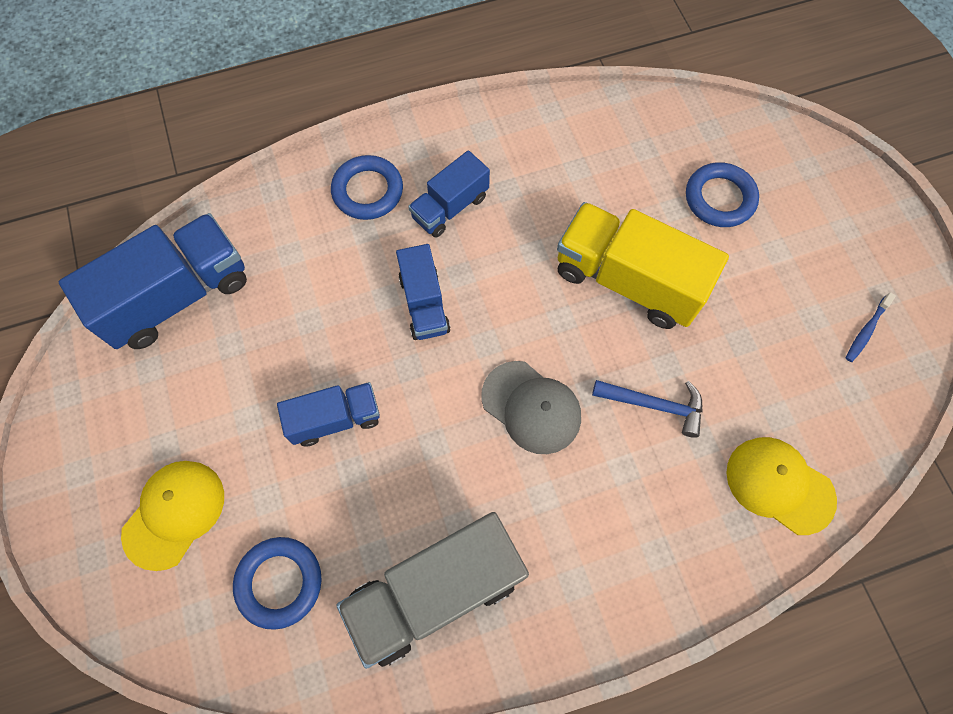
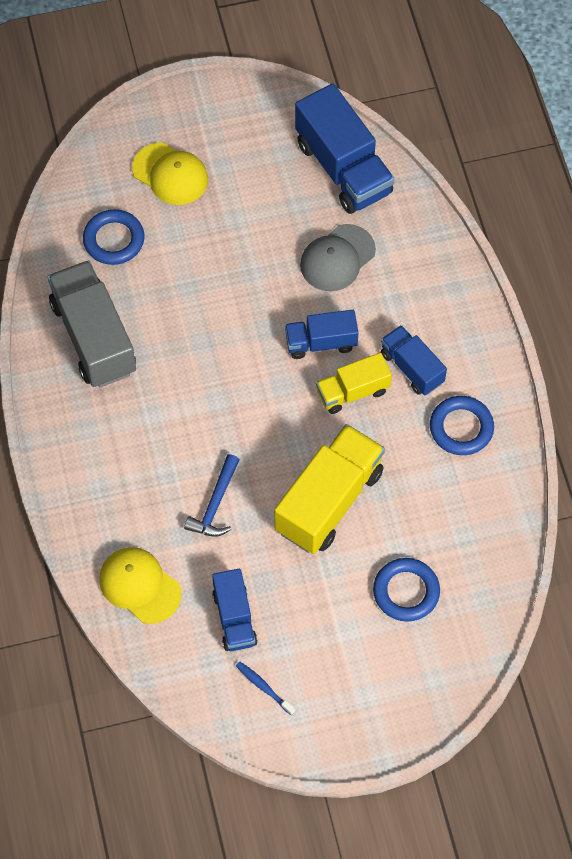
camera: 95 degrees right, 5 degrees down
(335, 419) = (229, 276): blue truck -> blue truck (234, 618)
(368, 191) = (432, 305): blue ring -> blue ring (461, 428)
(486, 265) = (353, 392): none -> yellow truck
(531, 407) = (223, 413): grey cap -> grey cap (337, 258)
(779, 485) = (139, 586): yellow cap -> yellow cap turned 90 degrees counterclockwise

